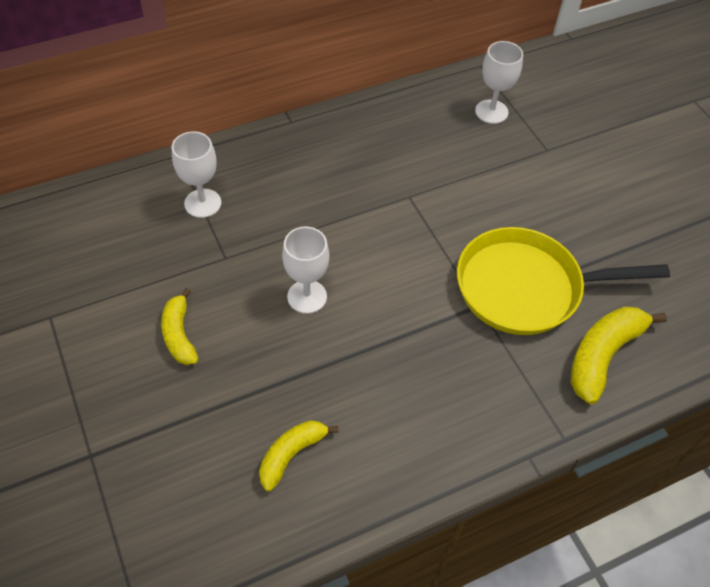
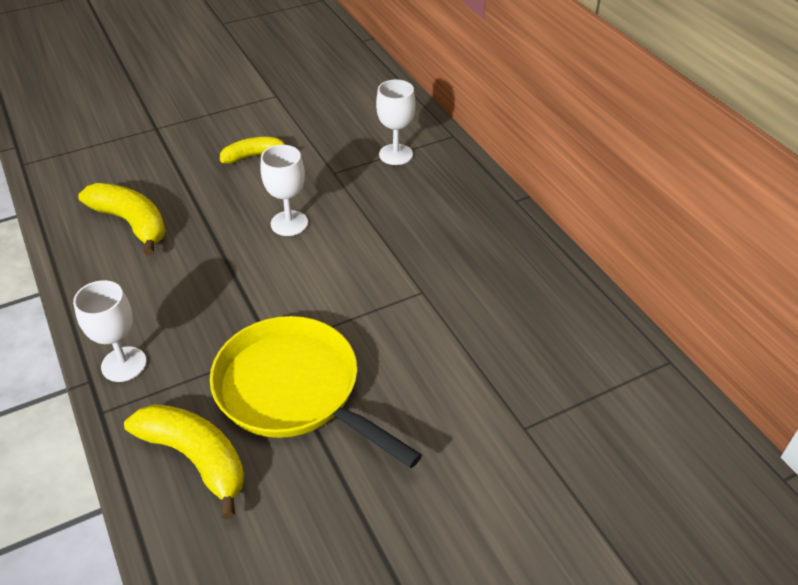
camera: 90 degrees right, 10 degrees down
(291, 454) = (131, 223): yellow banana -> yellow banana, size x1.56
(491, 112) = (581, 370): white goblet -> white goblet (124, 364)
(526, 288) = (294, 391): yellow pan -> yellow pan turned 45 degrees counterclockwise

